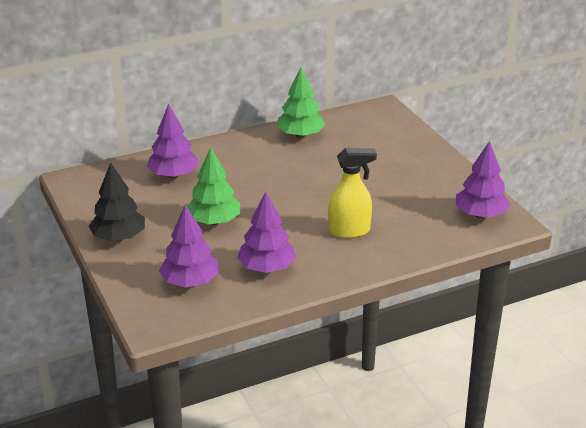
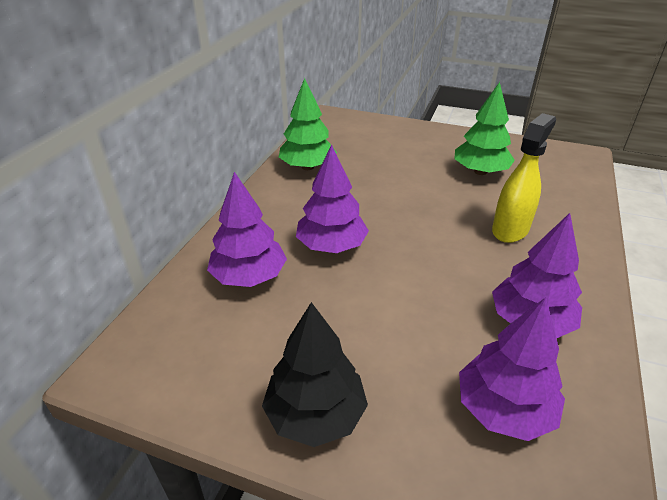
camera: 45 degrees left, 5 degrees up
(214, 221) = (385, 304): green tree -> green tree (480, 172)
(480, 215) = (554, 159): purple tree -> purple tree (331, 246)

